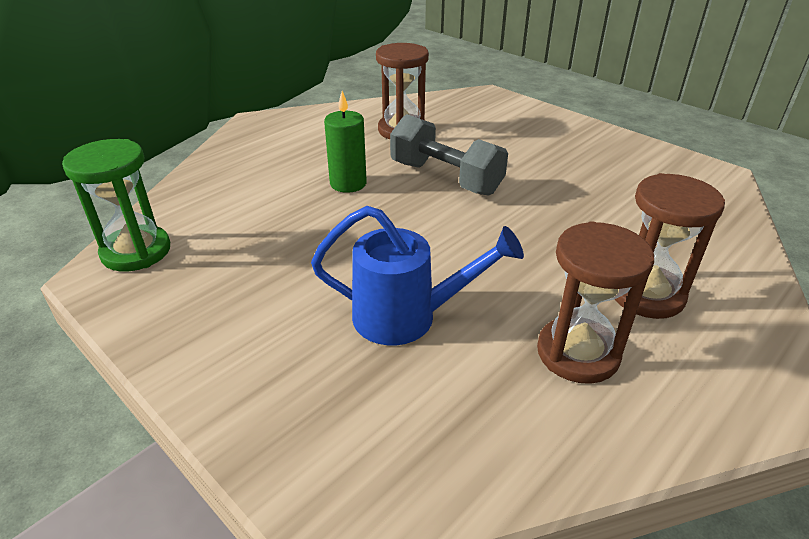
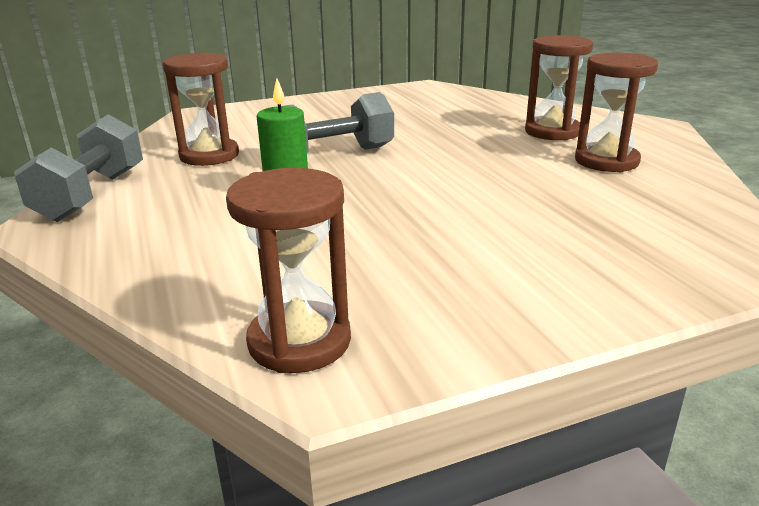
camera: 65 degrees left, 10 degrees down
(136, 251) = (299, 341): green hourglass -> brown hourglass
(305, 118) = (92, 195): none -> grey dumbbell
(407, 317) = (538, 204): blue watering can -> none

